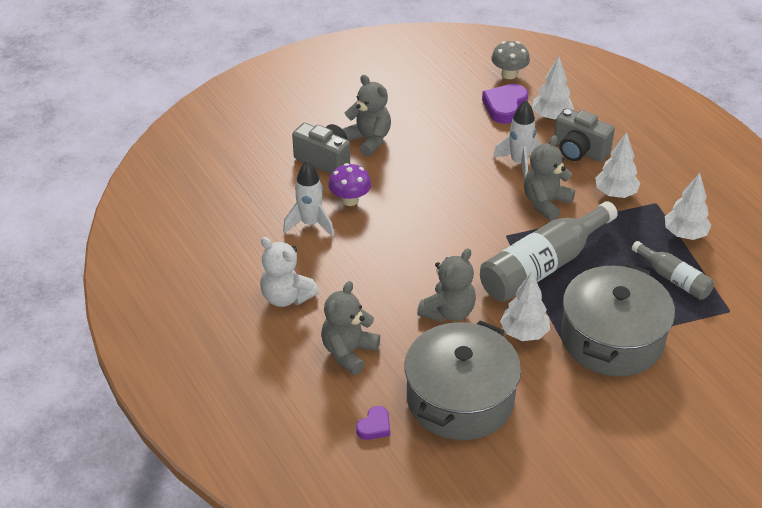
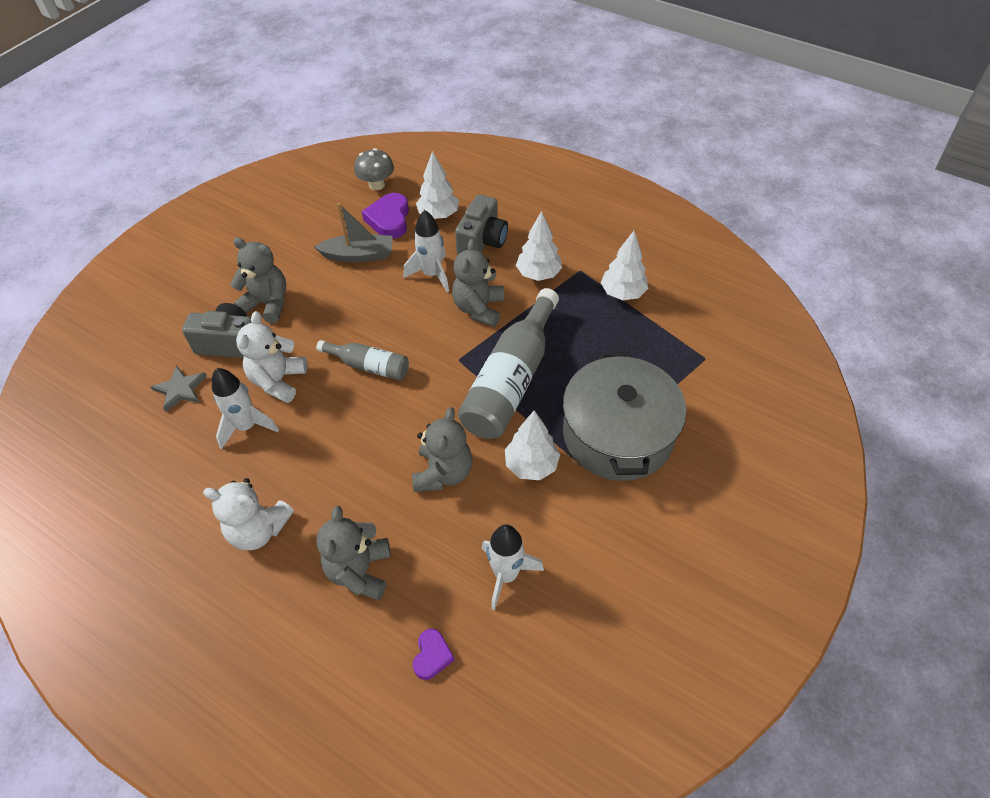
camera: 25 degrees left, 10 degrees up
(272, 180) = (180, 389): none -> grey star
(350, 200) = (278, 381): purple mushroom -> white teddy bear
(460, 398) = (506, 575): grey pot -> white rocket
(463, 127) = (359, 255): none -> grey boat
(579, 151) = (482, 242): grey camera -> grey camera turned 75 degrees counterclockwise
(674, 279) = (638, 344): grey bottle -> grey bottle (369, 366)

